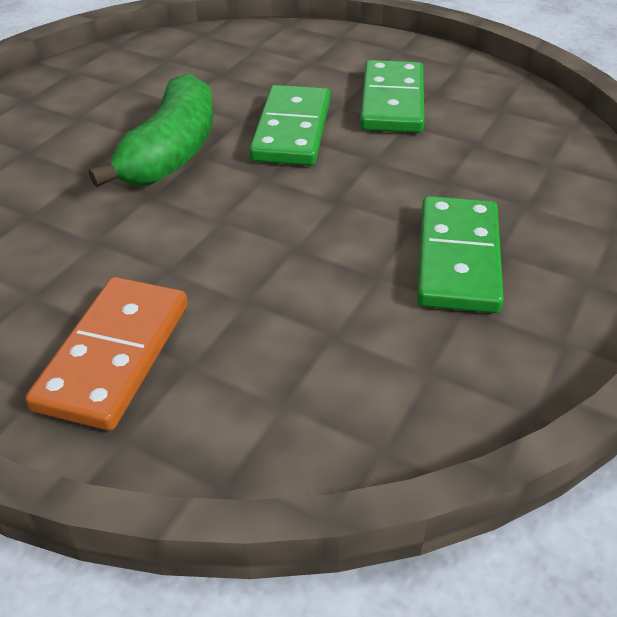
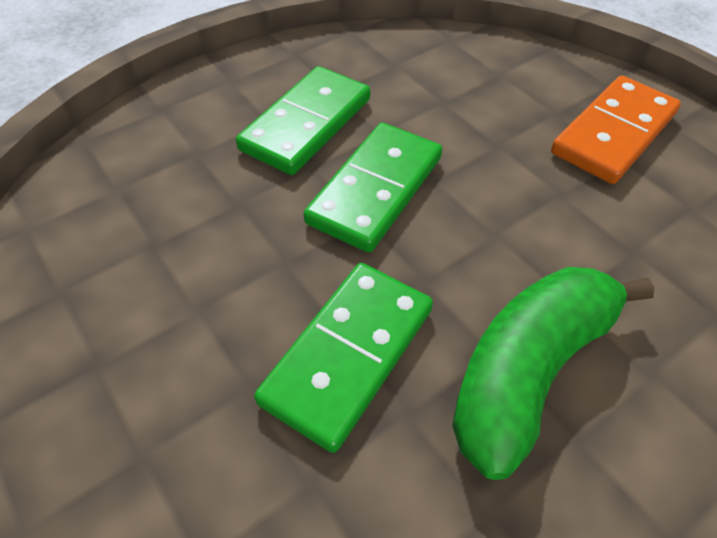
camera: 155 degrees left, 10 degrees up
(392, 102) = (170, 365): green domino -> green domino (375, 189)

